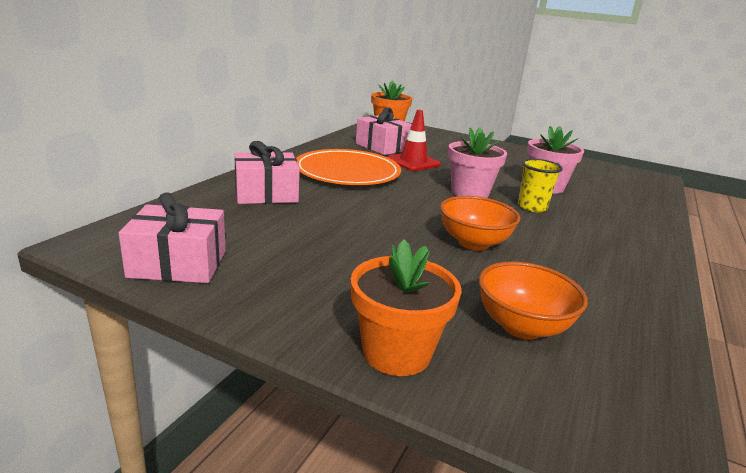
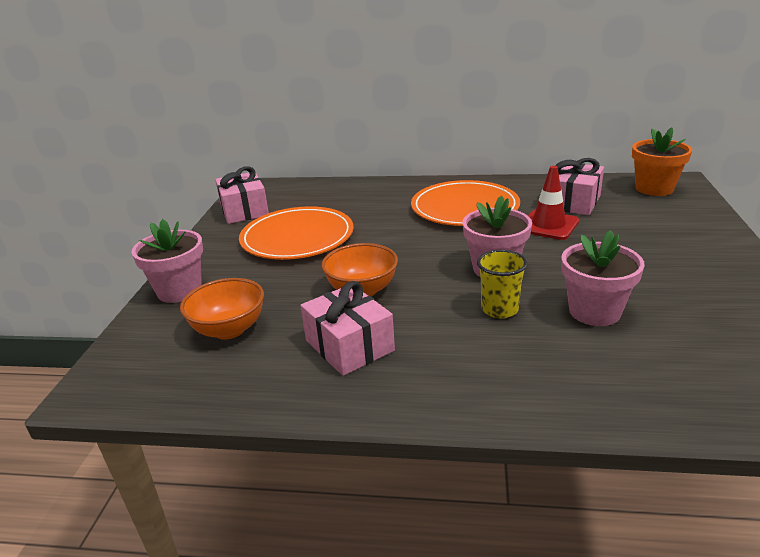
camera: 75 degrees right, 5 degrees up
(266, 194) = (372, 198): pink gift -> pink gift (349, 345)
(319, 247) = (297, 237): none -> orange plate
(396, 352) = (179, 290): orange flower pot -> pink flower pot

